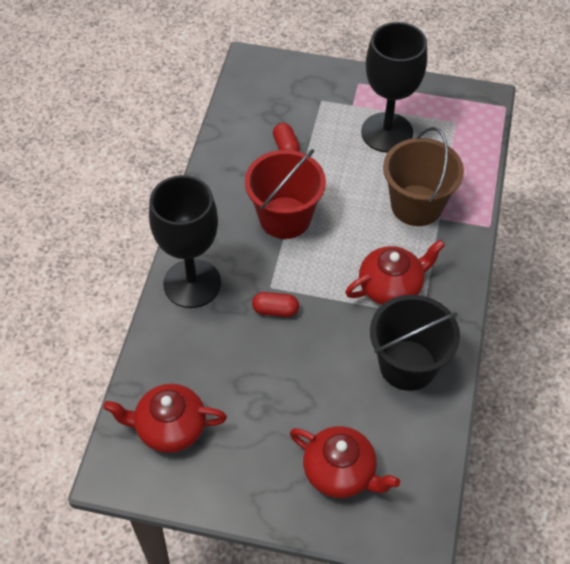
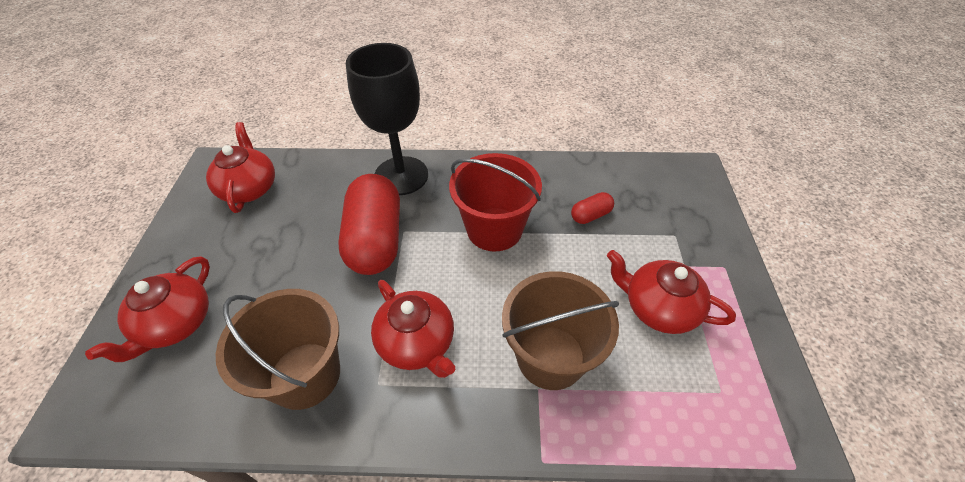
camera: 80 degrees right, 5 degrees down
(275, 310) = (375, 240): red capsule -> red capsule, size x2.30
(387, 132) = (658, 308): black goblet -> red teapot
(407, 365) = (305, 375): black bucket -> brown bucket

